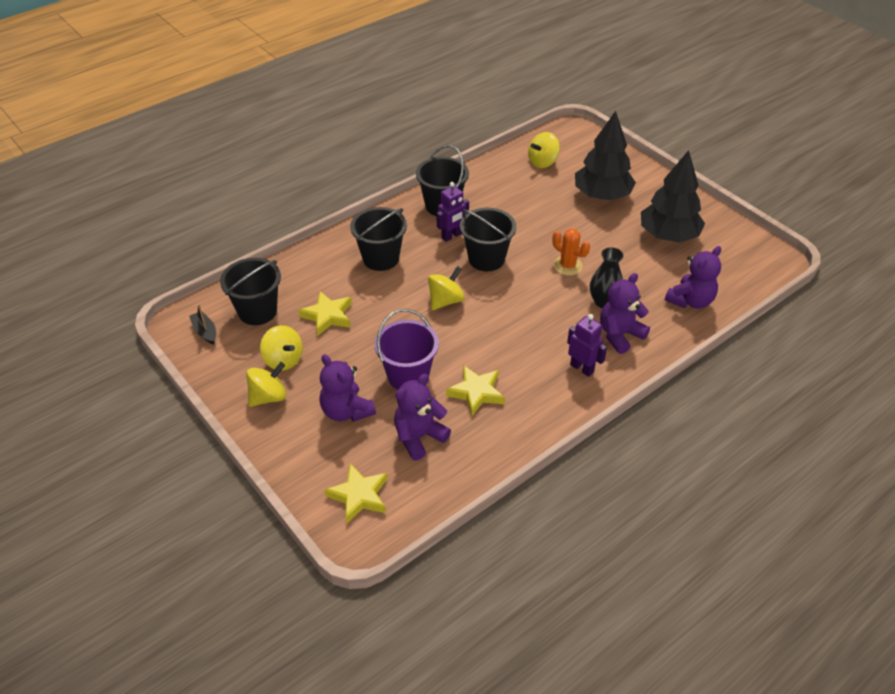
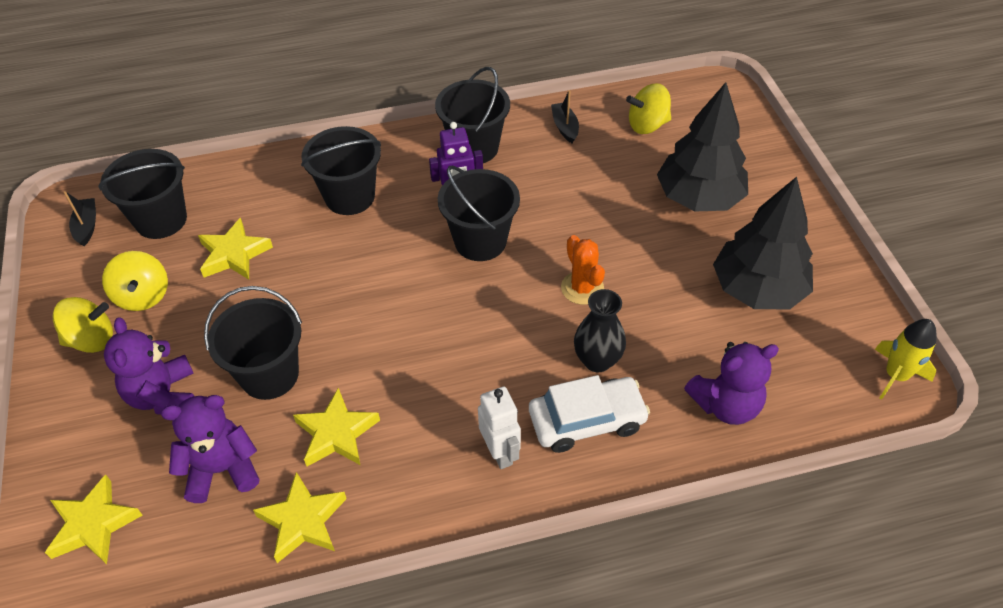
camera: 25 degrees right, 5 degrees up
(408, 376) = (269, 375): purple bucket -> black bucket
(445, 301) = (388, 284): yellow spinning top -> none
(491, 445) = (303, 520): none -> yellow star
(492, 177) = (565, 127): none -> black boat
(582, 368) = (500, 452): purple robot -> white robot
(619, 335) = (587, 420): purple teddy bear -> white car
(769, 256) = (895, 375): none -> yellow rocket

